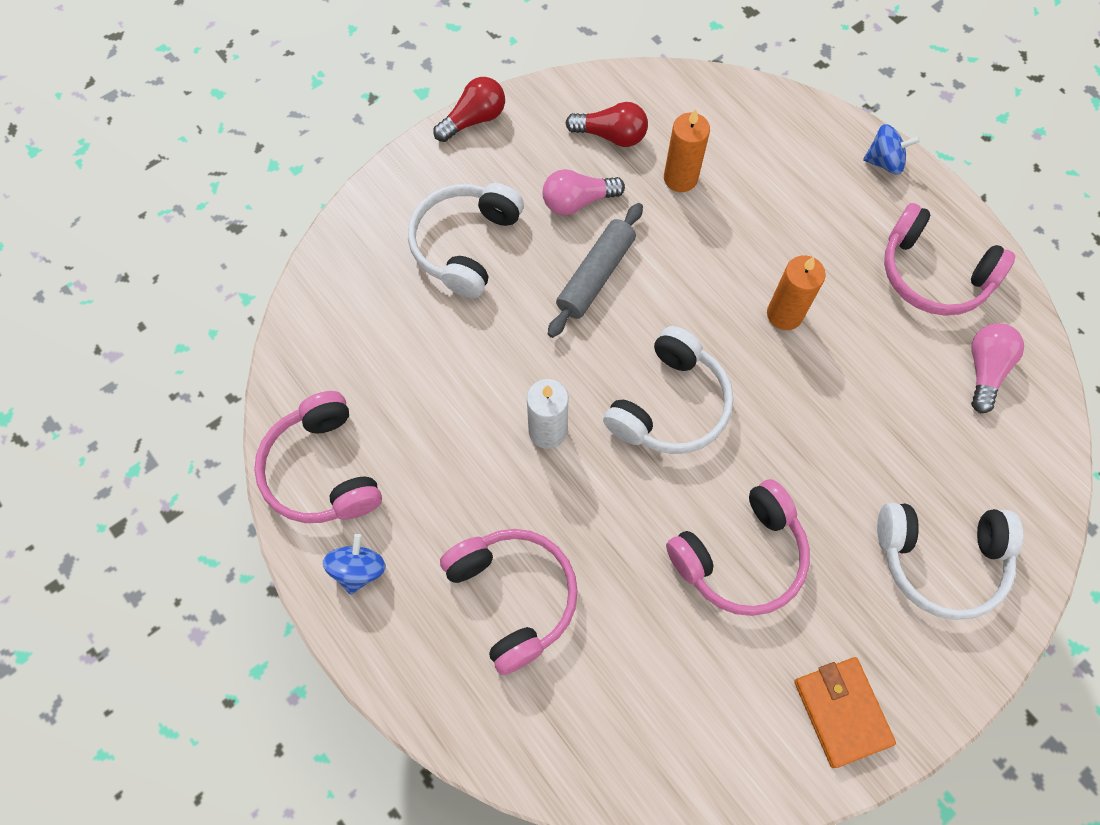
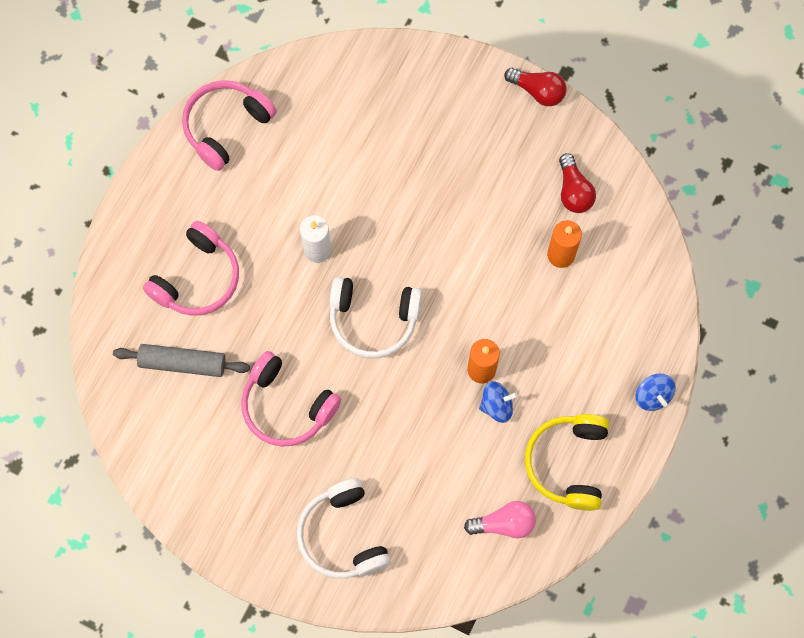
camera: 65 degrees right, 5 degrees up
(359, 569) = (173, 180): blue spinning top -> blue spinning top (497, 406)
(465, 245) = (431, 134): white headphones -> none
(577, 201) = (504, 192): pink light bulb -> none
(596, 276) = (449, 231): grey rolling pin -> grey rolling pin (183, 363)
(841, 712) = (213, 504): orange wallet -> none
(933, 274) = (568, 463): pink headphones -> yellow headphones

